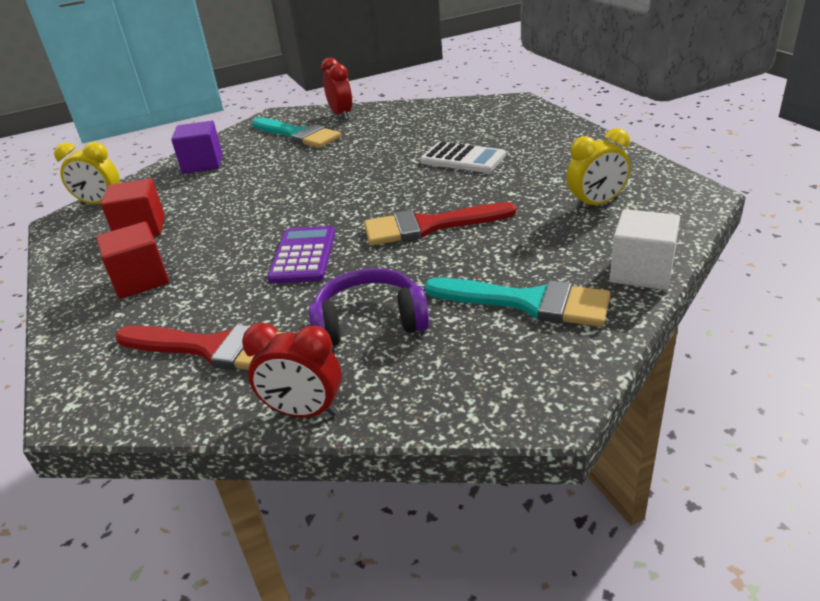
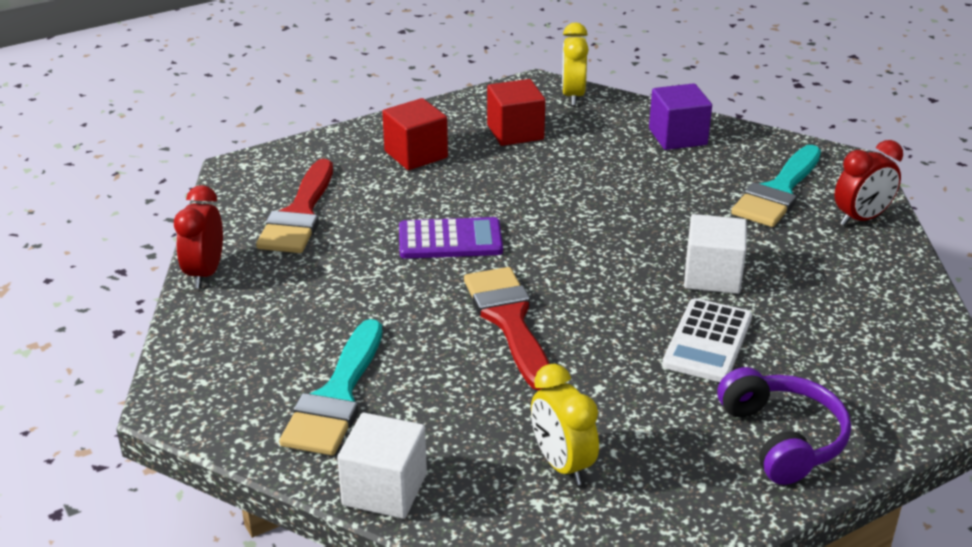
camera: 80 degrees right, 0 degrees up
(369, 322) = (321, 295): purple headphones -> purple headphones (782, 439)
(390, 156) = (712, 276): none -> white cube

